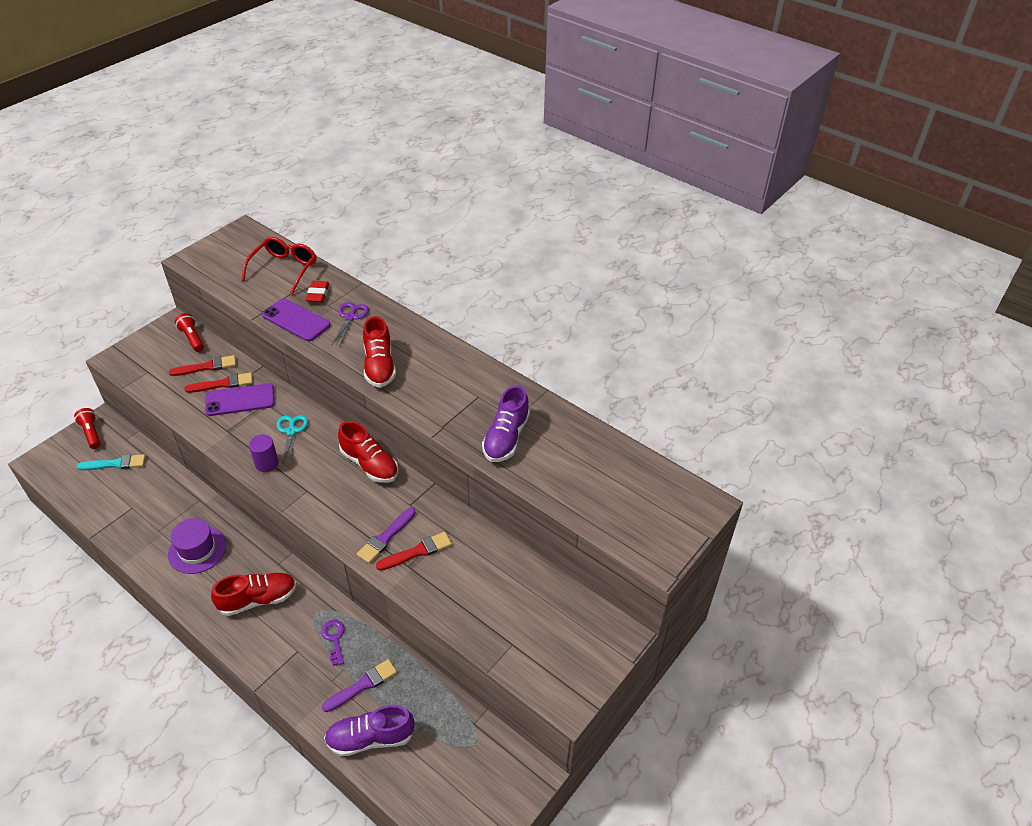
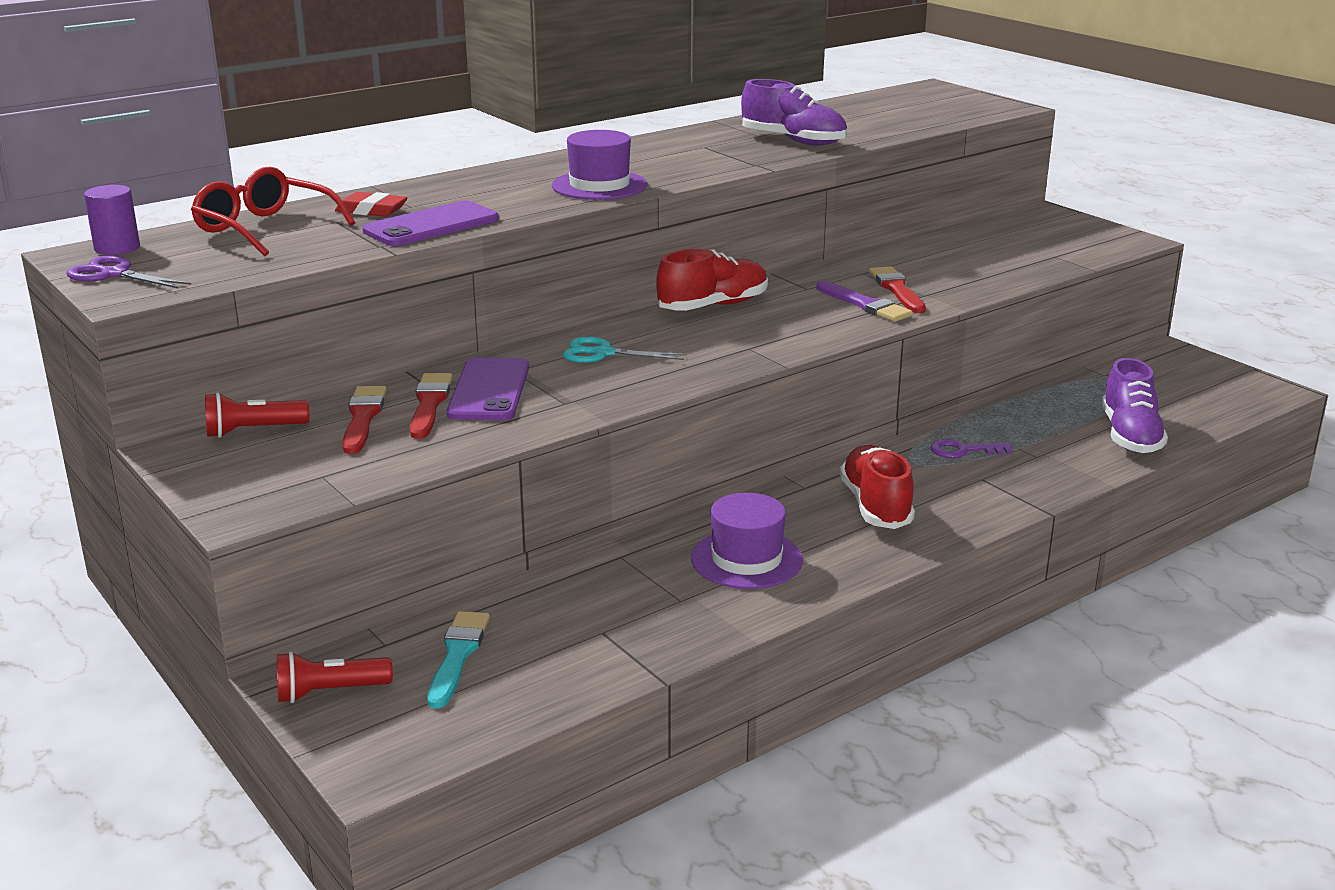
camera: 75 degrees left, 20 degrees down
(266, 463) = (670, 373): purple cylinder -> purple cylinder (117, 248)
(350, 317) = (460, 195): purple scissors -> purple scissors (114, 274)
(363, 685) = (1045, 435): purple brush -> none
(379, 366) = (599, 185): red shoe -> purple hat

